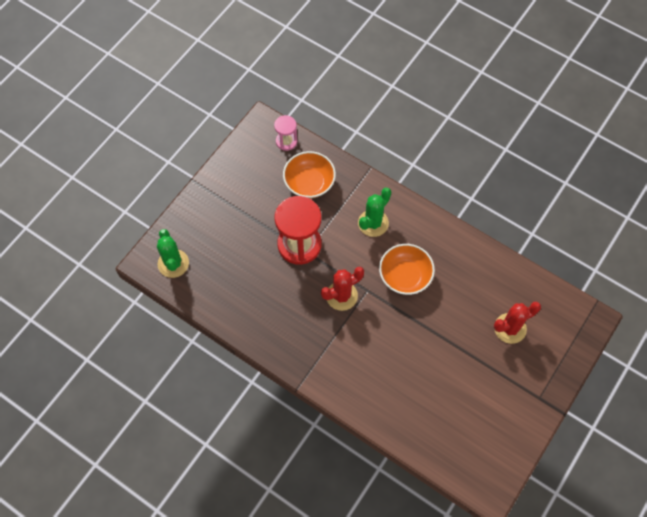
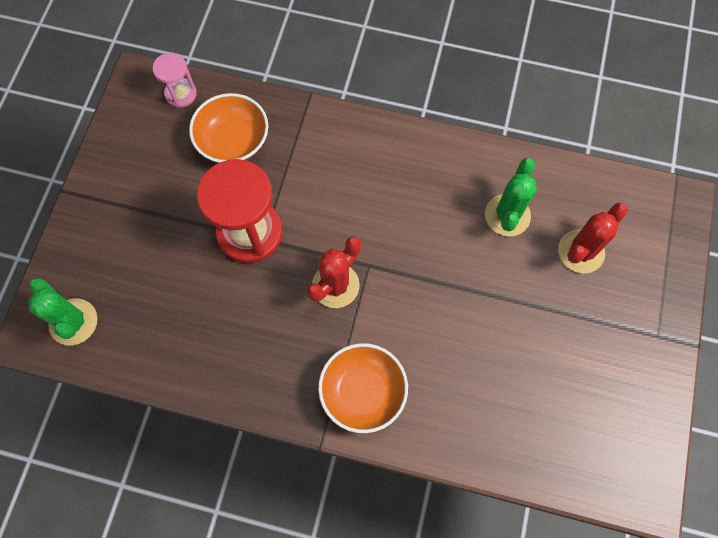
camera: 20 degrees left, 5 degrees up
(373, 223) = (342, 168): green cactus -> green cactus (507, 215)
(405, 276) = (413, 227): orange bowl -> orange bowl (363, 392)

